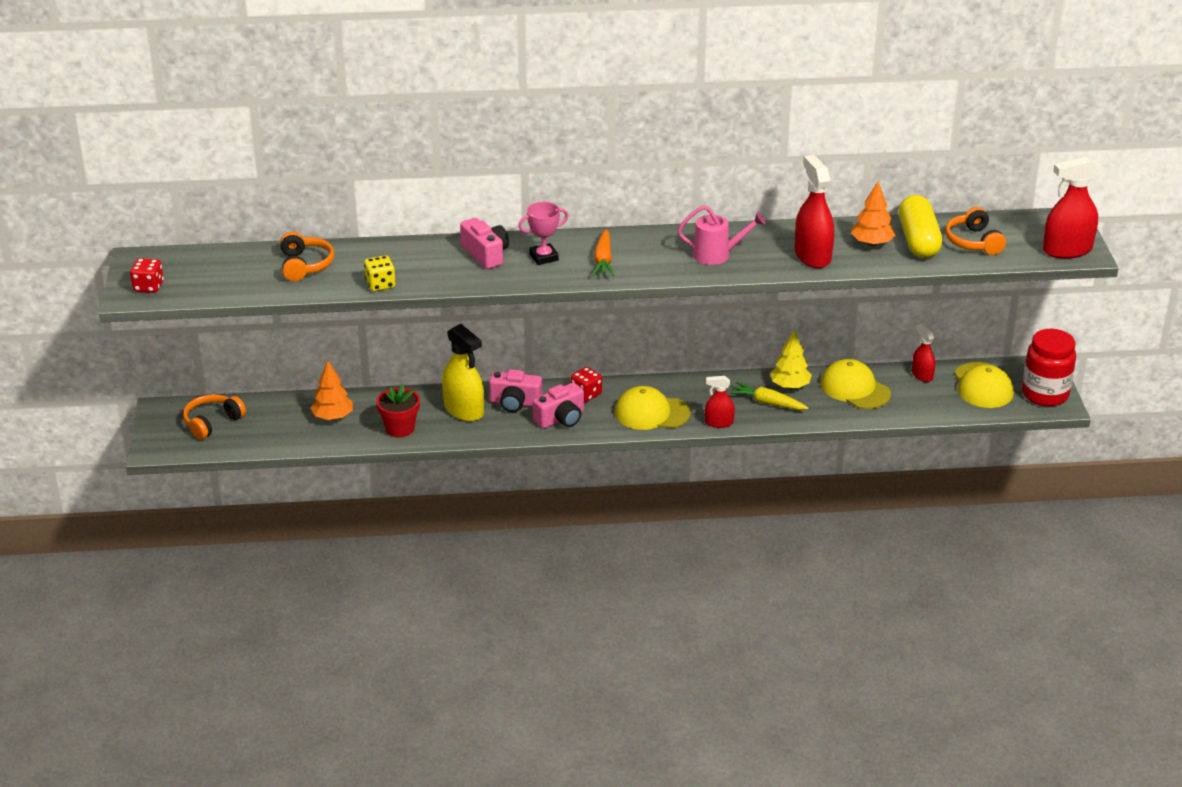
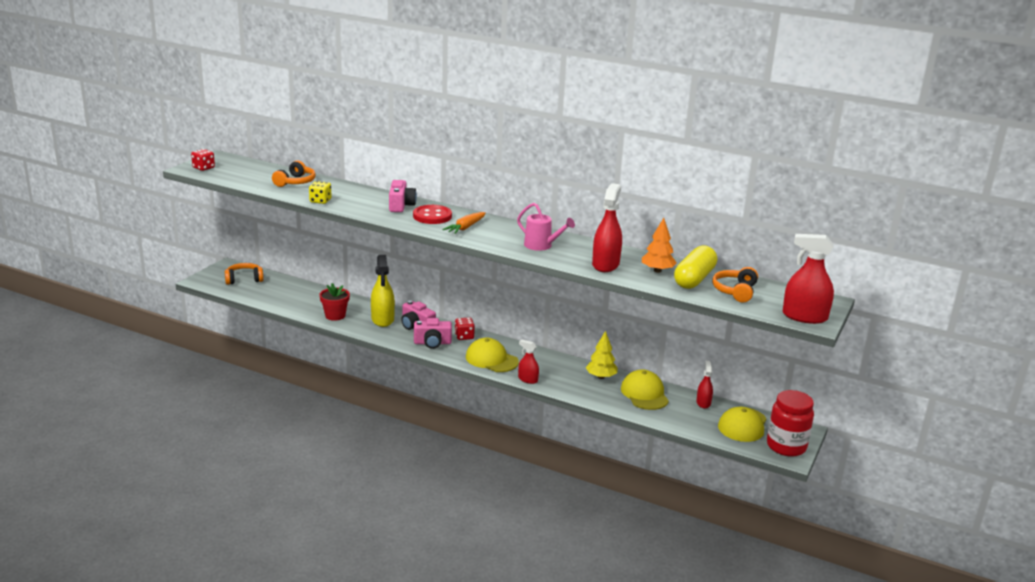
camera: 30 degrees right, 10 degrees down
(333, 417) = (308, 298): orange tree -> none
(544, 257) = (432, 216): pink trophy -> red button
(768, 403) = (574, 380): yellow carrot -> none

